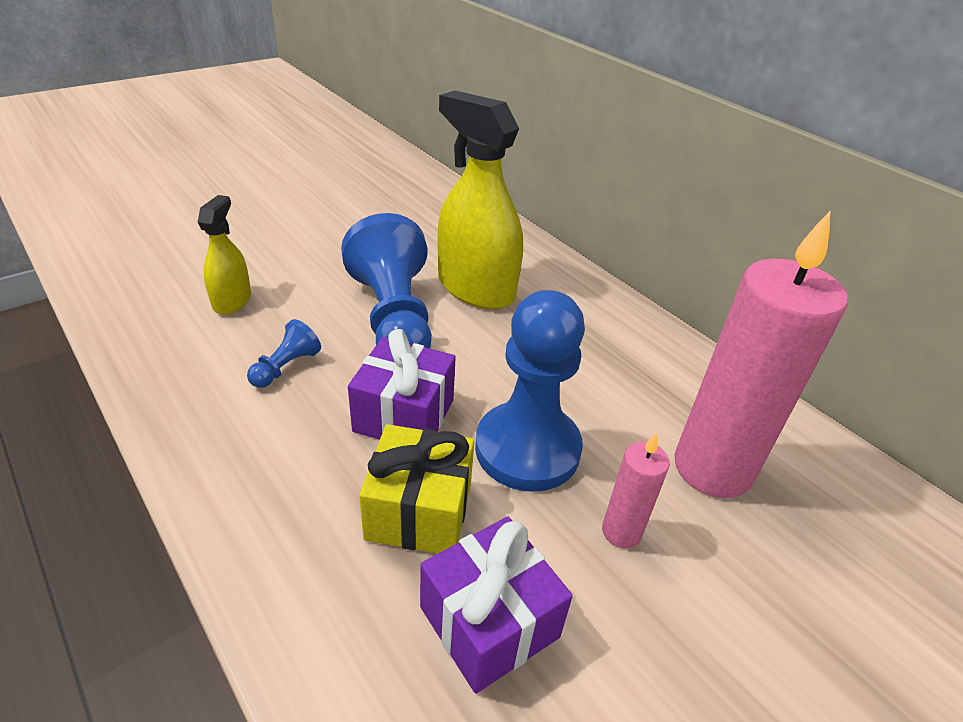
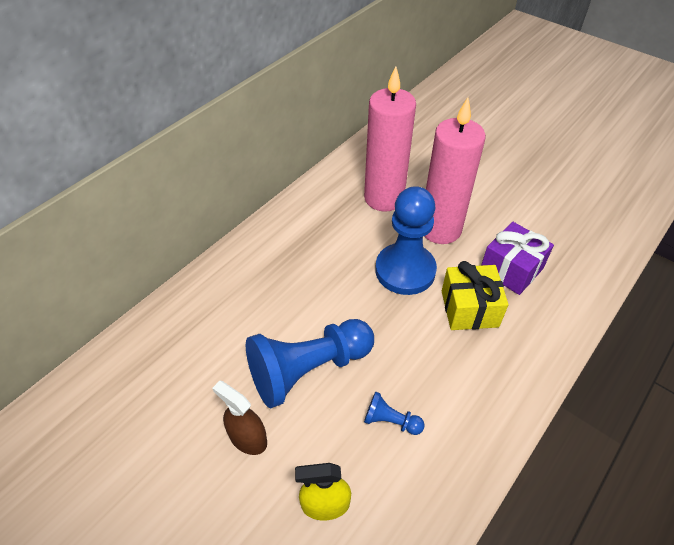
camera: 100 degrees left, 10 degrees up
(336, 267) = (248, 438): none -> brown spray bottle
(404, 415) = (406, 334): purple gift -> none
(476, 288) = (253, 325): yellow spray bottle -> none
(621, 531) = (440, 229): pink candle -> pink candle, size x2.17

